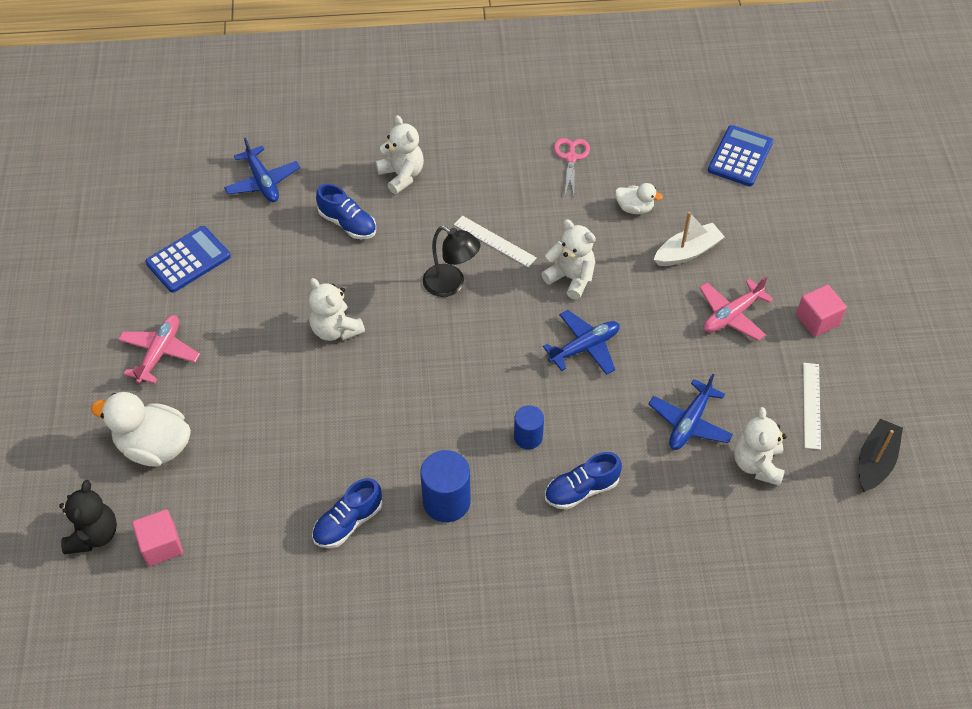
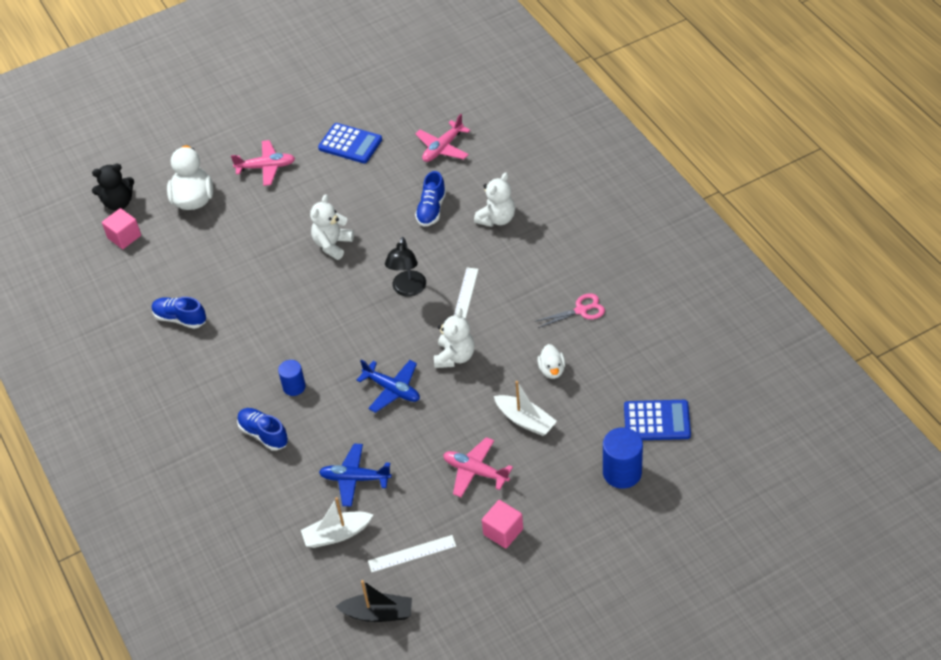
camera: 70 degrees right, 5 degrees down
(262, 181) = (443, 148): blue plane -> pink plane
(446, 501) = (219, 363): blue cylinder -> blue cylinder (622, 472)
(757, 464) = (337, 534): white teddy bear -> white boat

